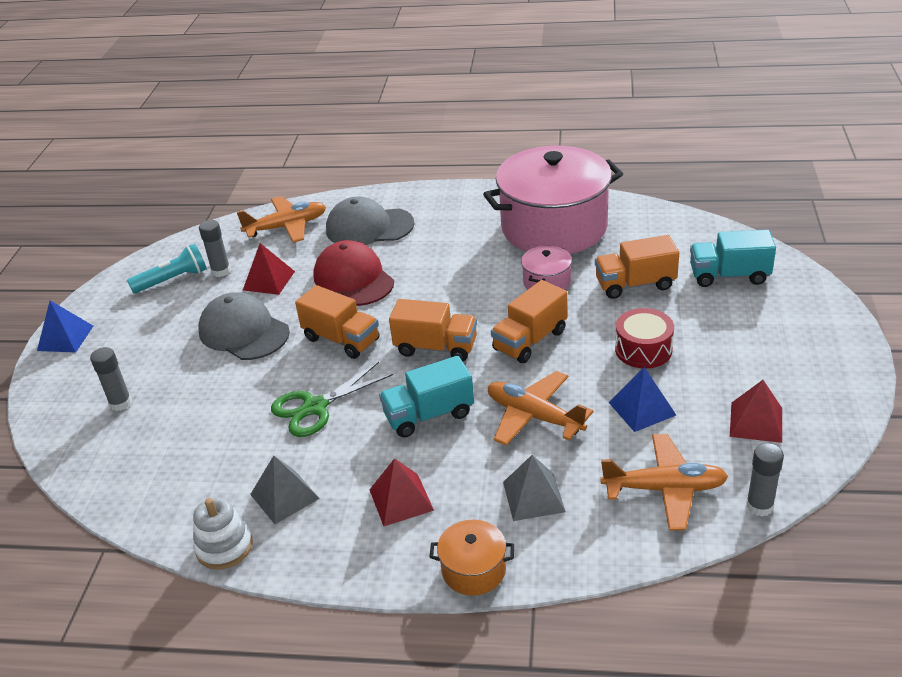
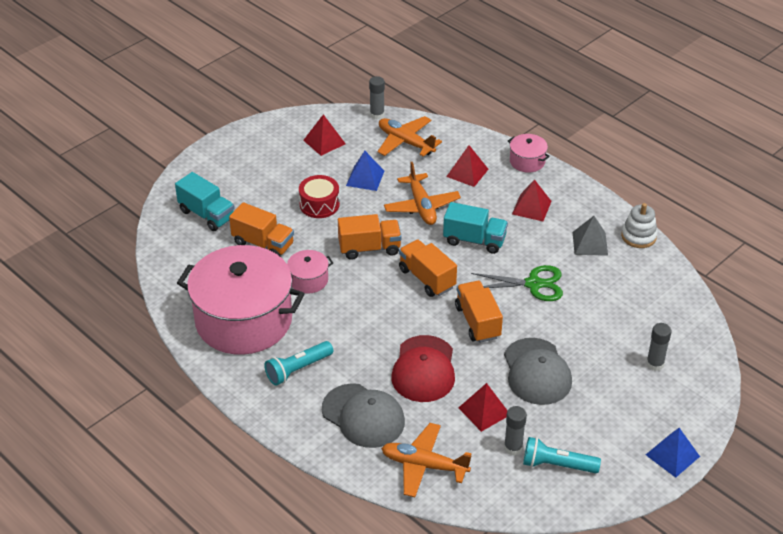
camera: 145 degrees left, 5 degrees up
(461, 224) = (298, 369): none -> turquoise flashlight
(473, 570) = (527, 161): orange pot -> pink pot
(533, 496) = (467, 173): grey pyramid -> red pyramid

